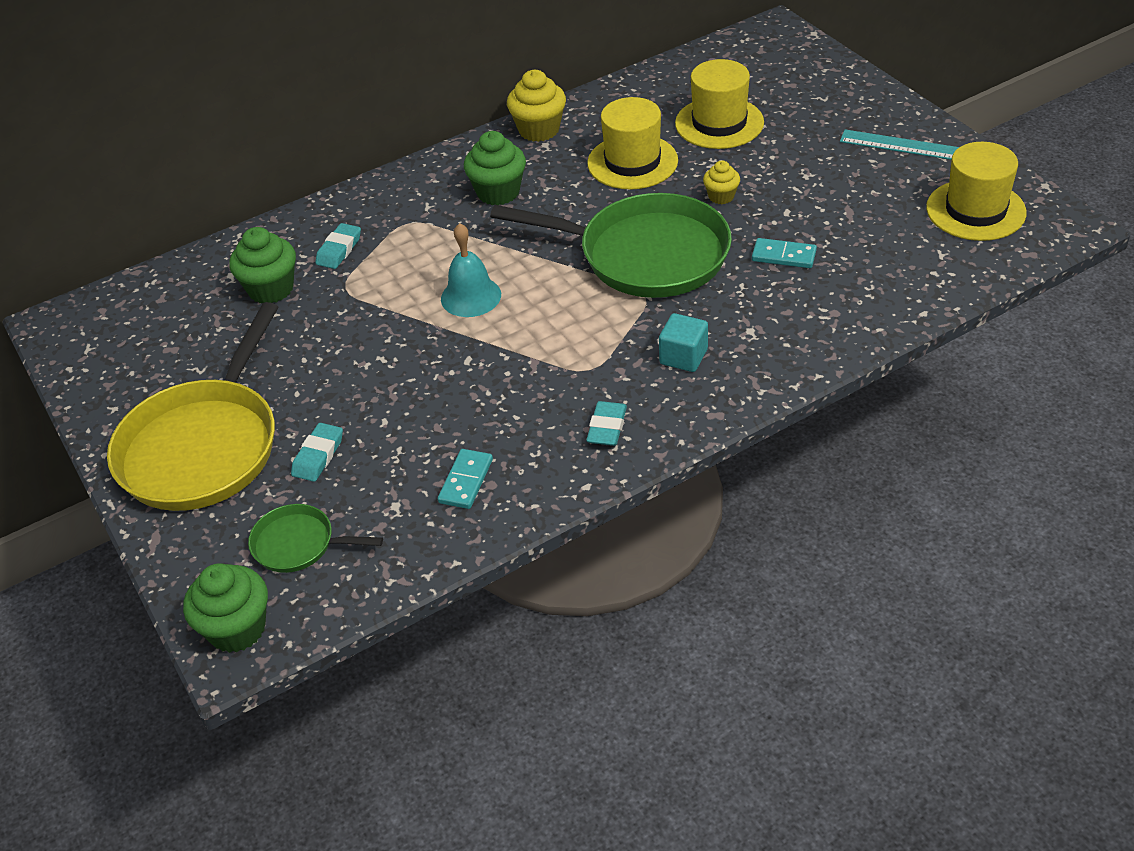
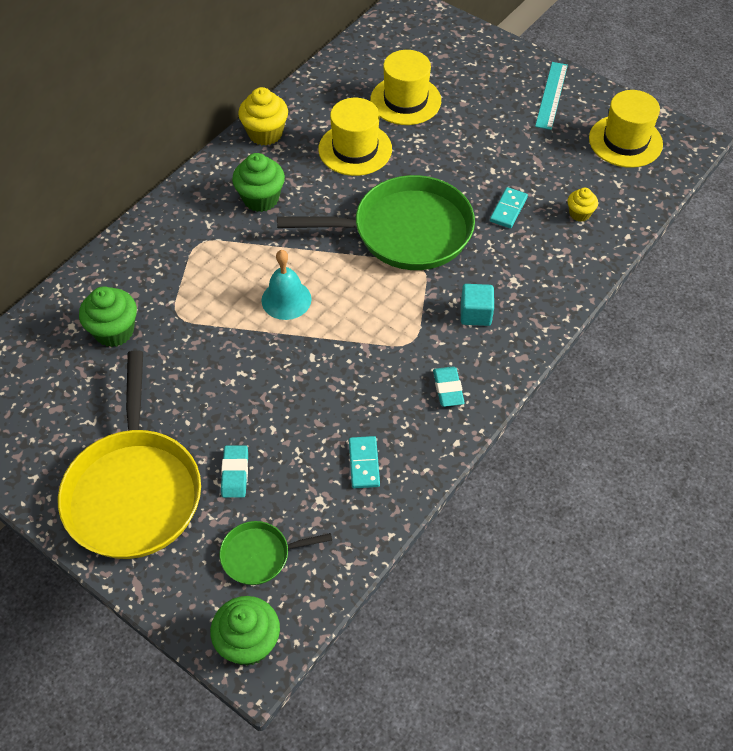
camera: 25 degrees left, 10 degrees up
(339, 250) = (154, 281): turquoise eraser -> none
(721, 196) = (438, 167): yellow cupcake -> yellow cupcake (579, 214)
(784, 256) = (508, 209): turquoise domino -> turquoise domino turned 60 degrees counterclockwise
(904, 146) = (551, 95): turquoise ruler -> turquoise ruler turned 75 degrees counterclockwise

